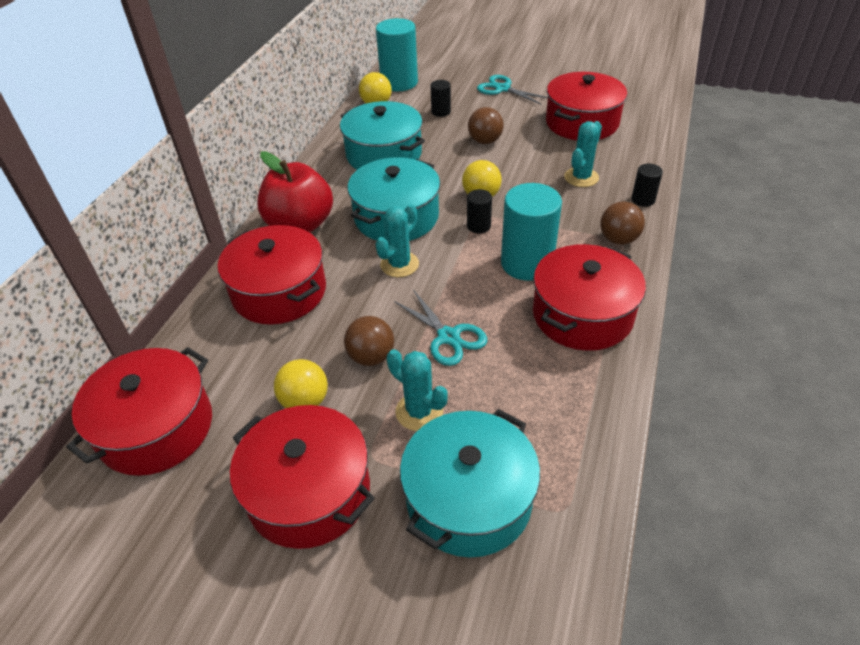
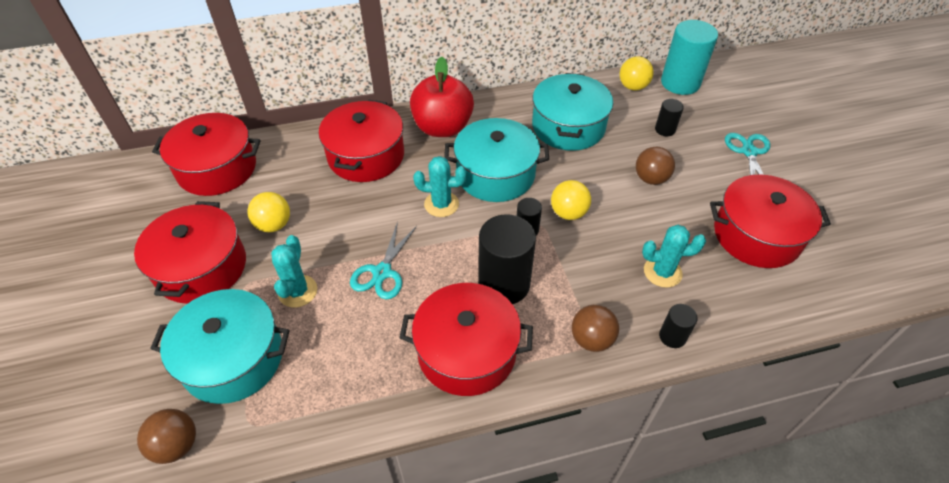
camera: 55 degrees right, 5 degrees up
(371, 357) = (334, 238): brown ball -> brown ball (177, 445)
(527, 263) = (504, 284): turquoise cylinder -> black cylinder

